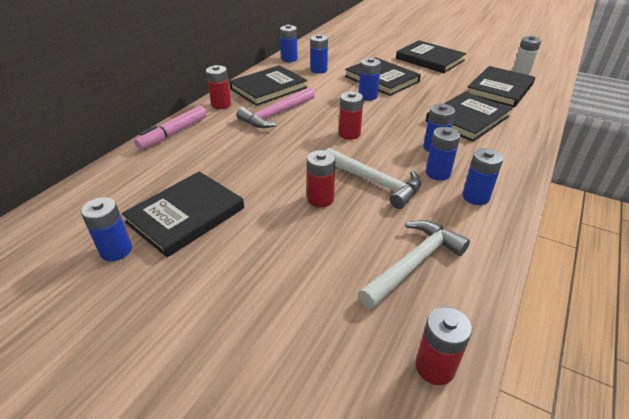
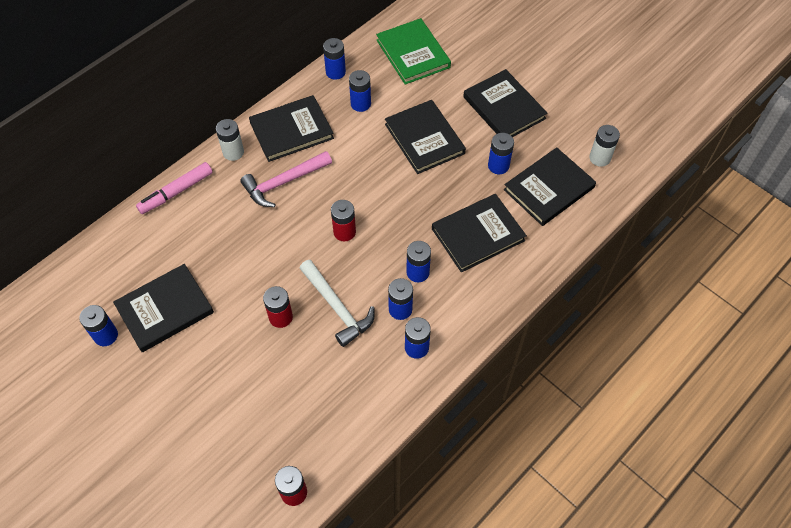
camera: 15 degrees right, 20 degrees up
(221, 105) = (233, 152): red battery -> white battery
(343, 46) = (413, 54): none -> green book
(367, 96) = (393, 170): blue battery -> blue battery (498, 166)
(414, 263) = (324, 406): white hammer -> none

